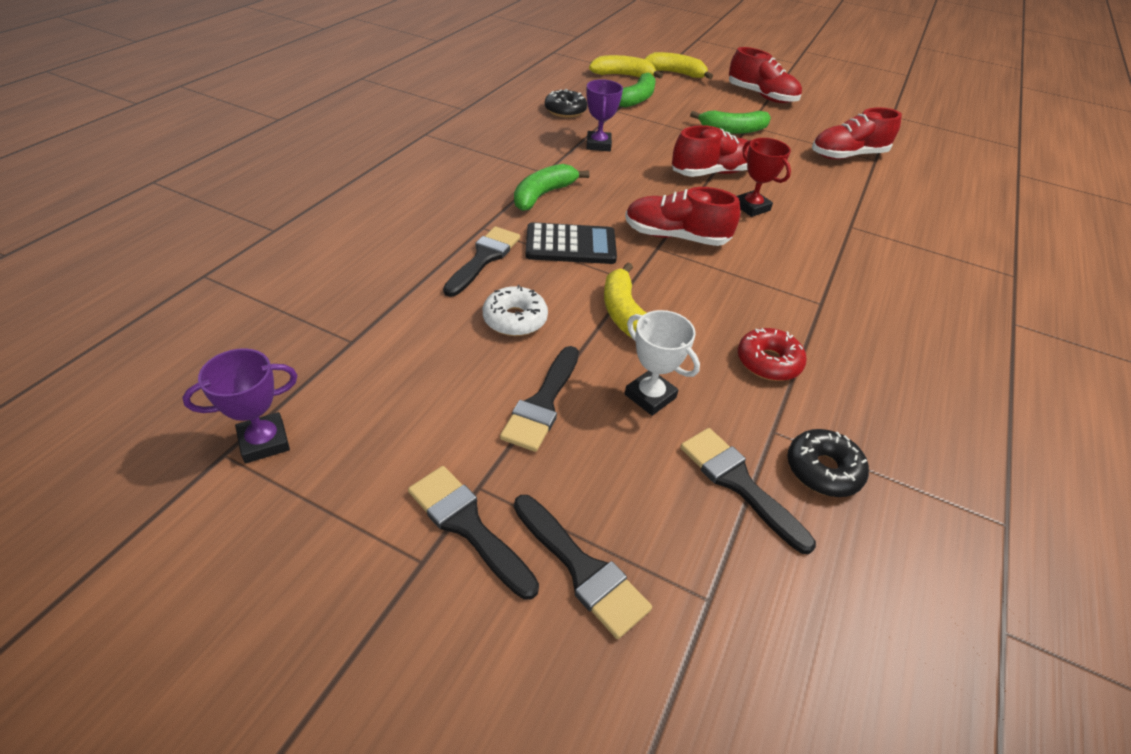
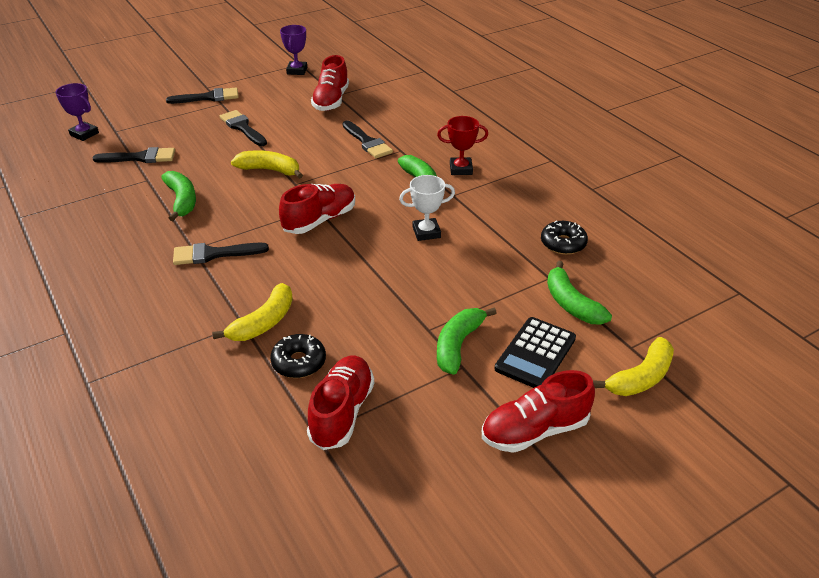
camera: 125 degrees right, 5 degrees down
(515, 319) = (305, 137): white donut -> none
(570, 245) = (352, 175): black calculator -> black calculator (535, 353)
(582, 569) = (161, 112): black brush -> black brush (213, 254)
(598, 145) = (481, 238): purple trophy -> purple trophy (84, 134)
(622, 75) = (645, 322): yellow banana -> yellow banana (263, 322)
(650, 396) = (210, 155): white trophy -> white trophy (426, 232)
(711, 173) = (387, 283): red shoe -> red shoe (331, 101)
(751, 207) = (319, 278): red trophy -> red trophy (461, 169)
(768, 362) = (182, 200): red donut -> green banana
(823, 470) = (112, 182): black donut -> black donut (299, 362)

